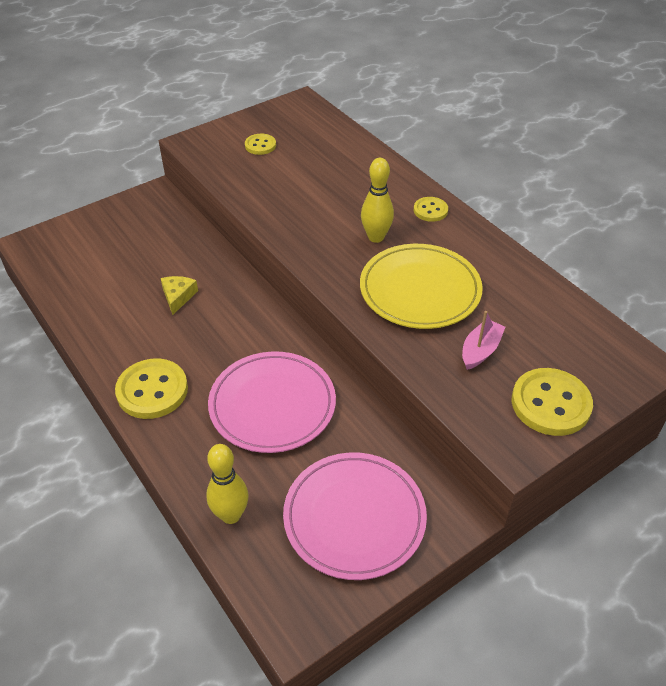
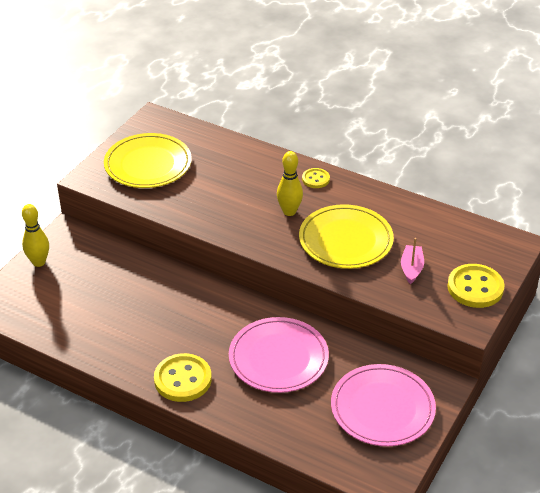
camera: 25 degrees left, 5 degrees down
(178, 297) = (150, 306): yellow cheese -> none
(231, 515) = (300, 437): yellow bowling pin -> yellow bowling pin (39, 262)
(260, 145) = (148, 164): yellow button -> yellow plate

